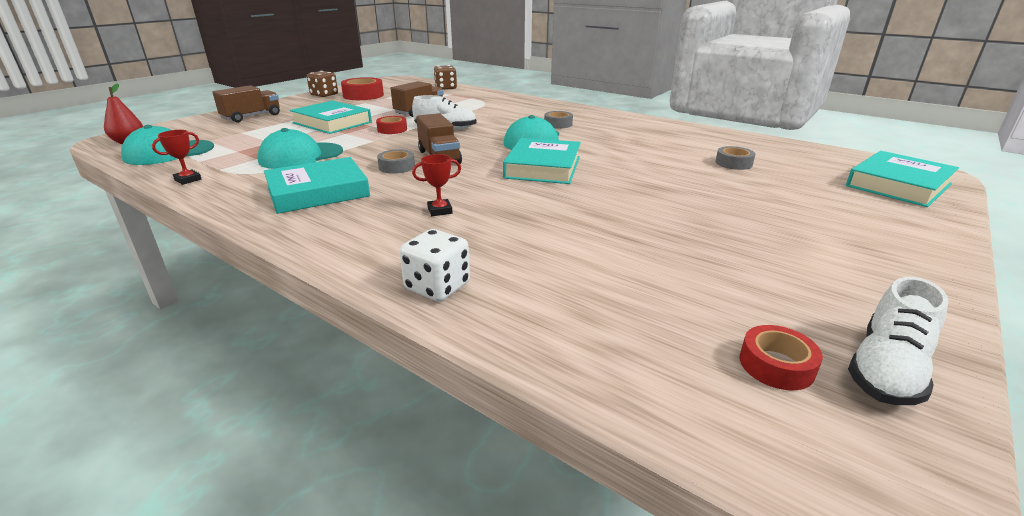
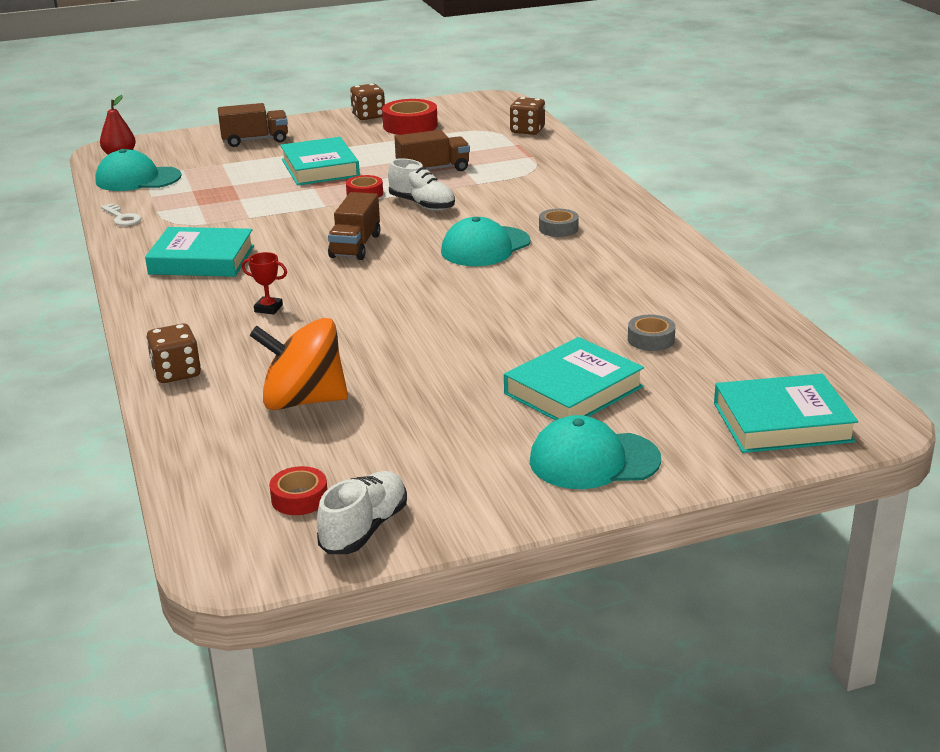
camera: 35 degrees right, 0 degrees up
(188, 180) = (122, 218): red trophy -> white key
(301, 156) = (236, 211): turquoise cap -> turquoise cap (594, 460)
(396, 167) = (300, 248): grey tape -> none
(437, 287) = (176, 373): white dice -> brown dice
(543, 167) = (434, 286): turquoise book -> turquoise book (573, 390)
(601, 271) = (303, 401): none -> orange spinning top
(887, 370) = (364, 529): white shoe -> white shoe turned 135 degrees clockwise

